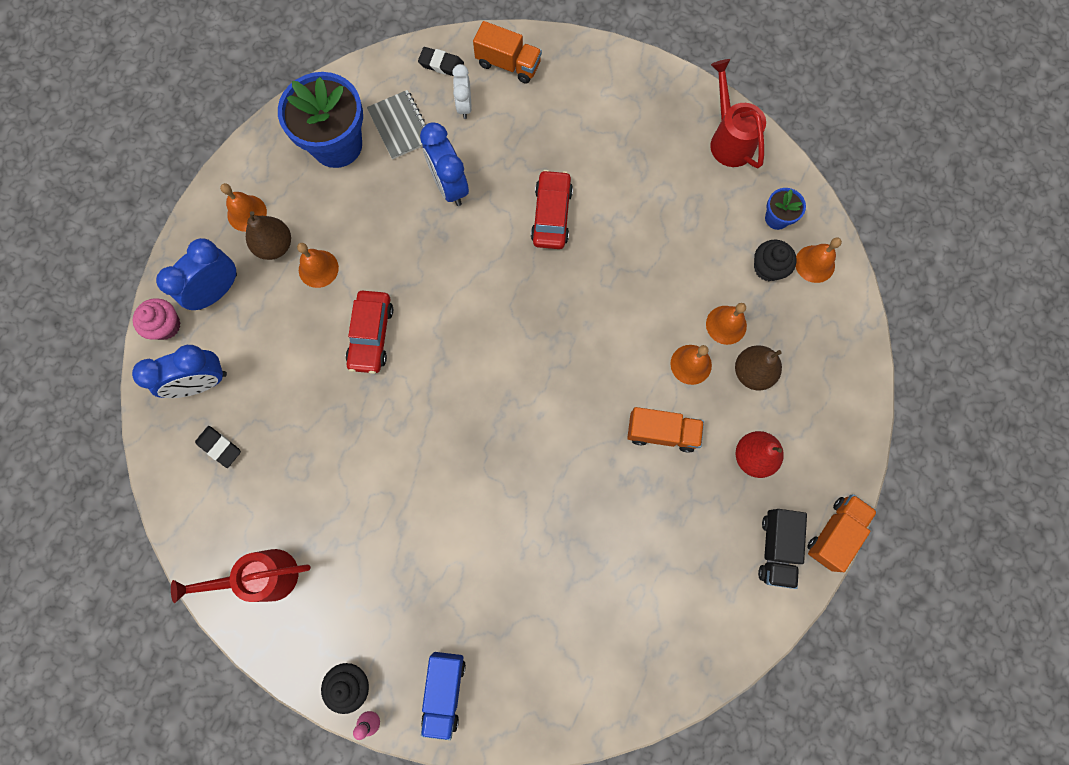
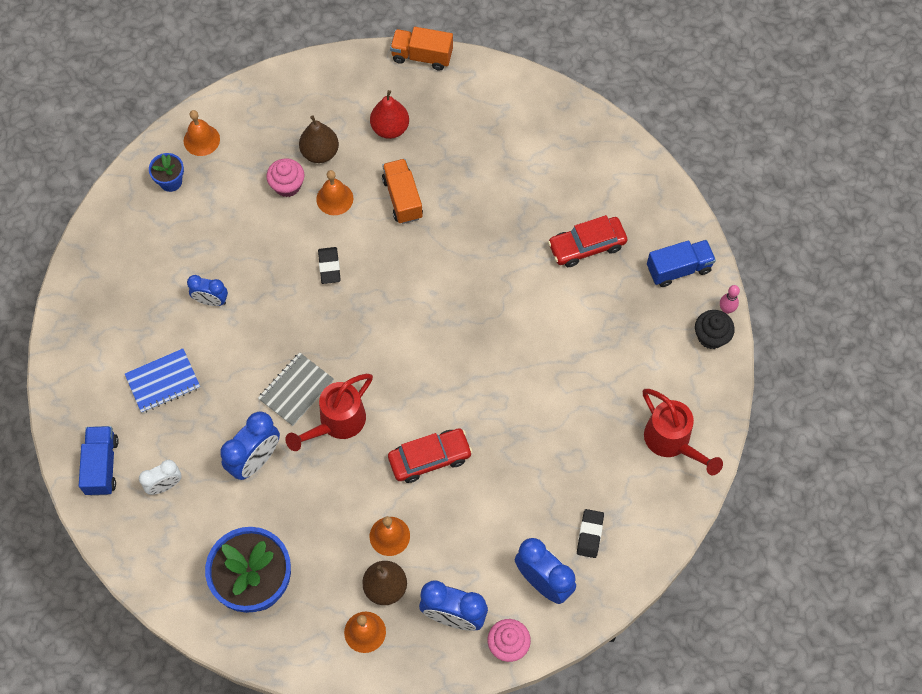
camera: 115 degrees left, 10 degrees down
(400, 126) = (211, 534): grey notebook -> grey notebook (296, 390)
(441, 64) = (127, 528): black eraser -> black eraser (329, 267)
(508, 64) = (102, 466): orange truck -> blue truck
(551, 215) = (246, 360): red car -> red car (587, 246)
(564, 138) = (163, 382): none -> blue notebook
(627, 207) = (211, 301): none -> blue clock
(726, 325) = (287, 185): orange bell -> pink cupcake
(729, 140) = (107, 245): red watering can -> red watering can (337, 423)
(768, 268) = (221, 172): black cupcake -> none
(776, 548) = (453, 90): black truck -> none

